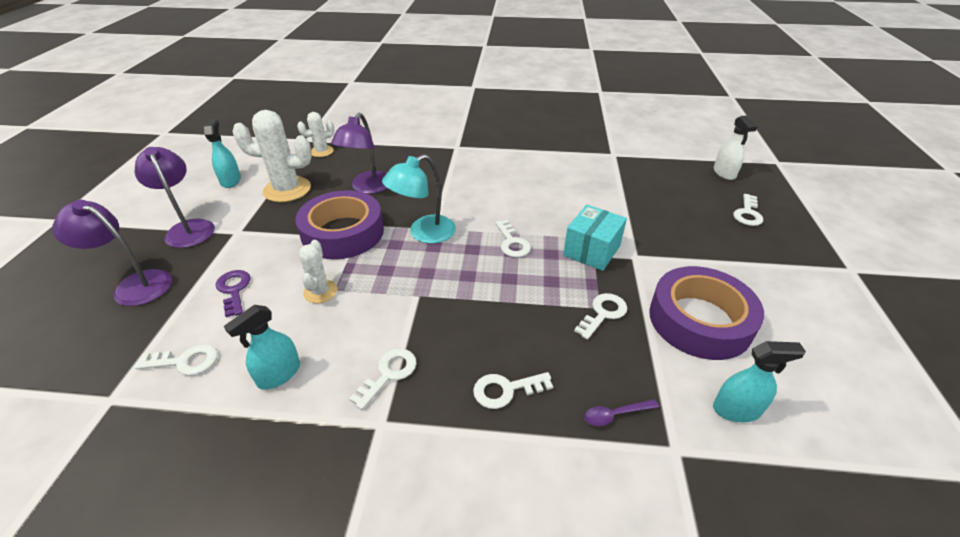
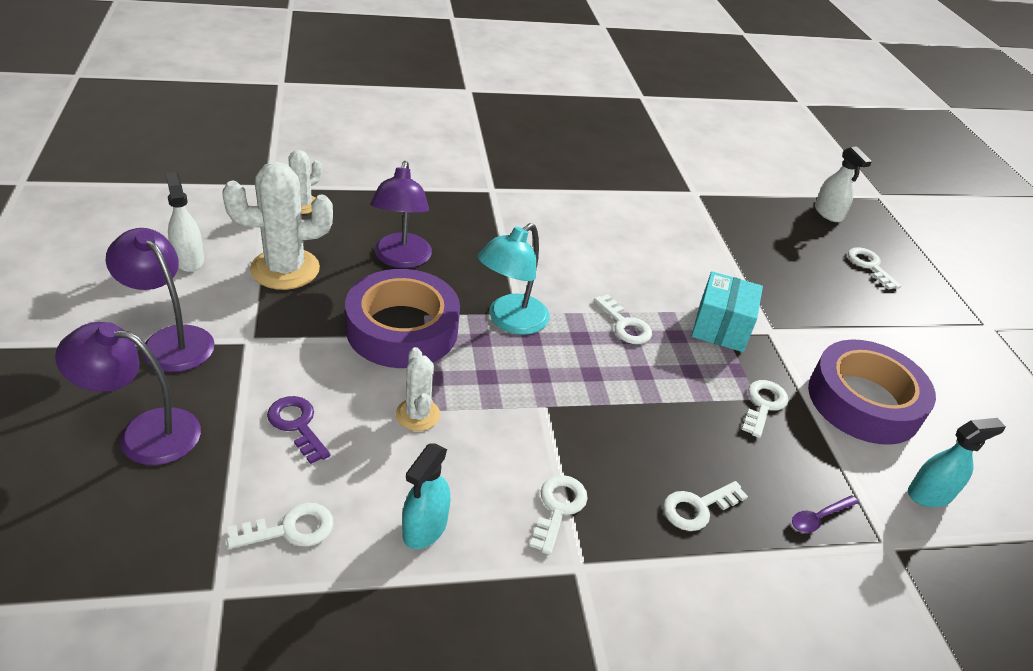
camera: 20 degrees left, 0 degrees up
(231, 180) = (189, 260): turquoise spray bottle -> white spray bottle
(747, 213) = (869, 266): white key -> white key turned 150 degrees clockwise

